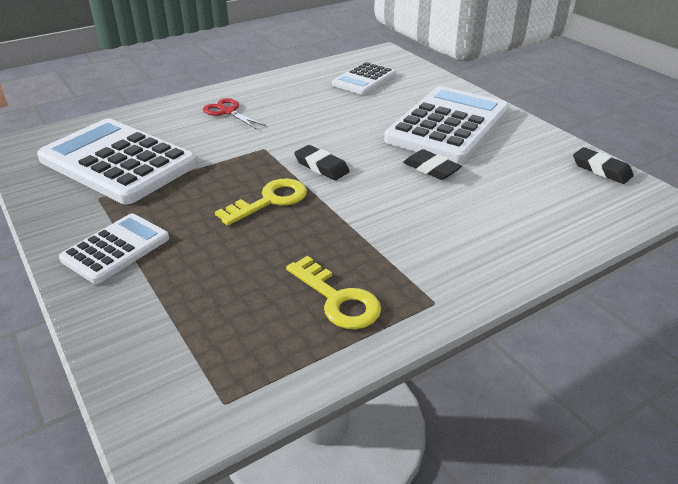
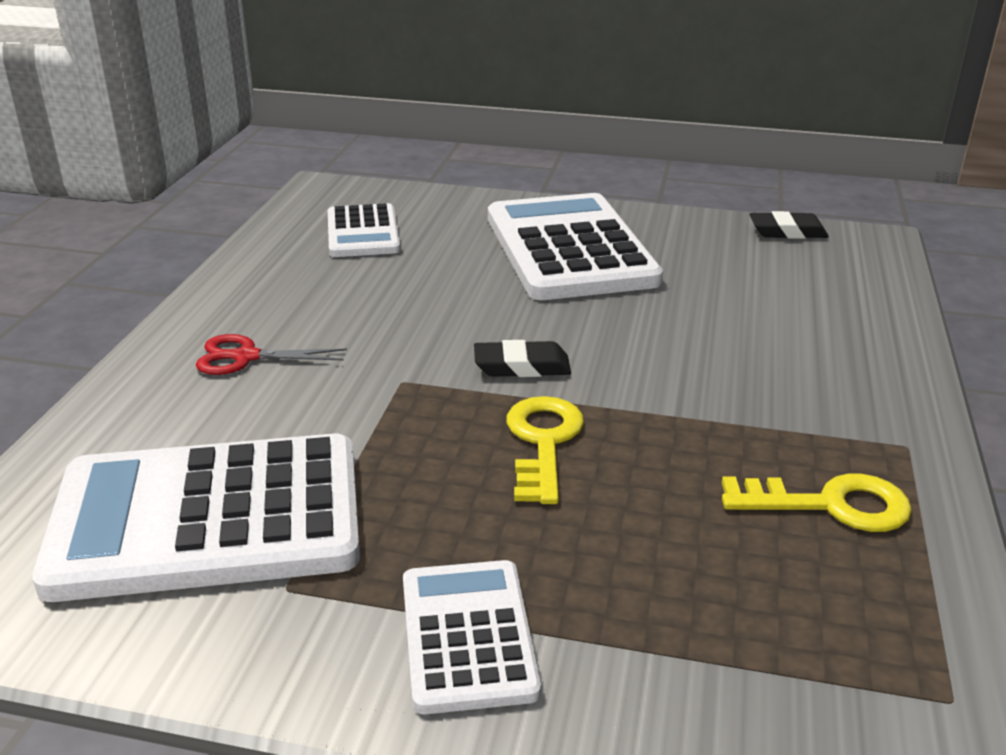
camera: 45 degrees left, 5 degrees down
(431, 169) = (643, 307): black eraser -> none

